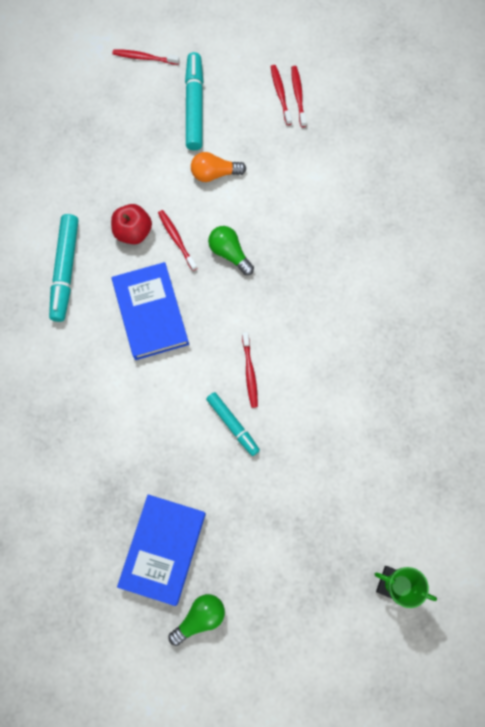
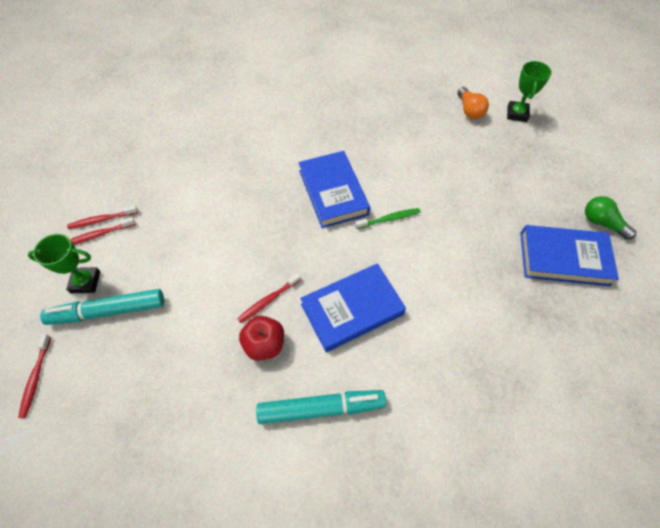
camera: 100 degrees left, 15 degrees down
(214, 173) = (191, 278): orange light bulb -> orange light bulb (469, 110)
(228, 86) = (85, 282): none -> green trophy
(229, 253) = (277, 251): green light bulb -> none
(233, 425) = (439, 224): turquoise marker -> none
(250, 372) = (389, 219): red toothbrush -> green toothbrush
(297, 320) = (333, 192): none -> blue book

